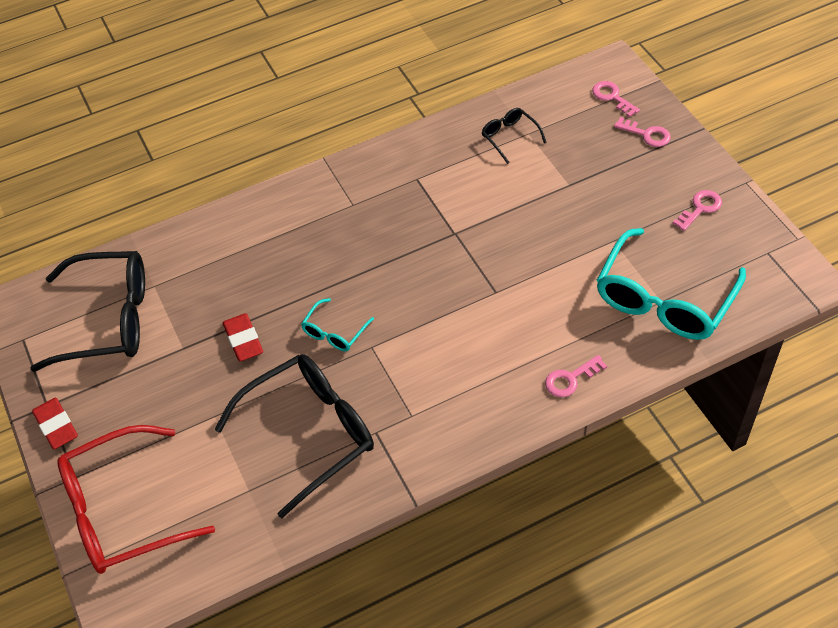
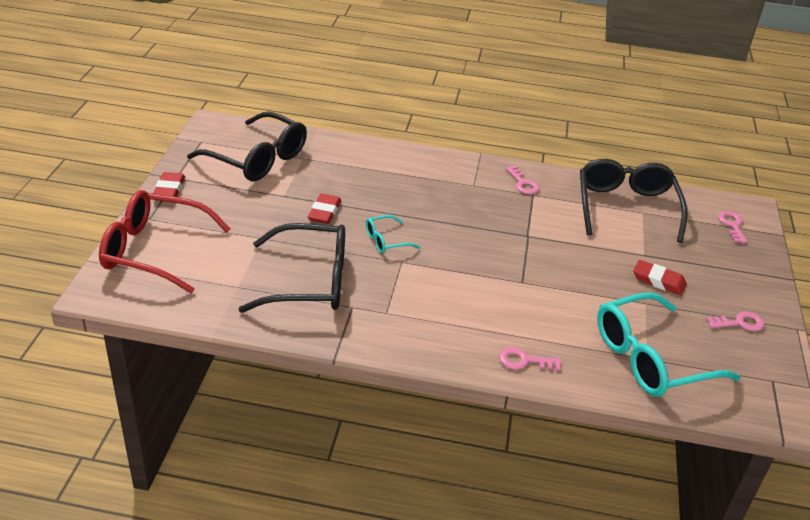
camera: 30 degrees right, 15 degrees down
(509, 137) = (626, 207): black glasses -> black glasses, size x2.16
(604, 207) = (658, 281): none -> red eraser
(647, 134) = (739, 259): pink key -> pink key (523, 183)

